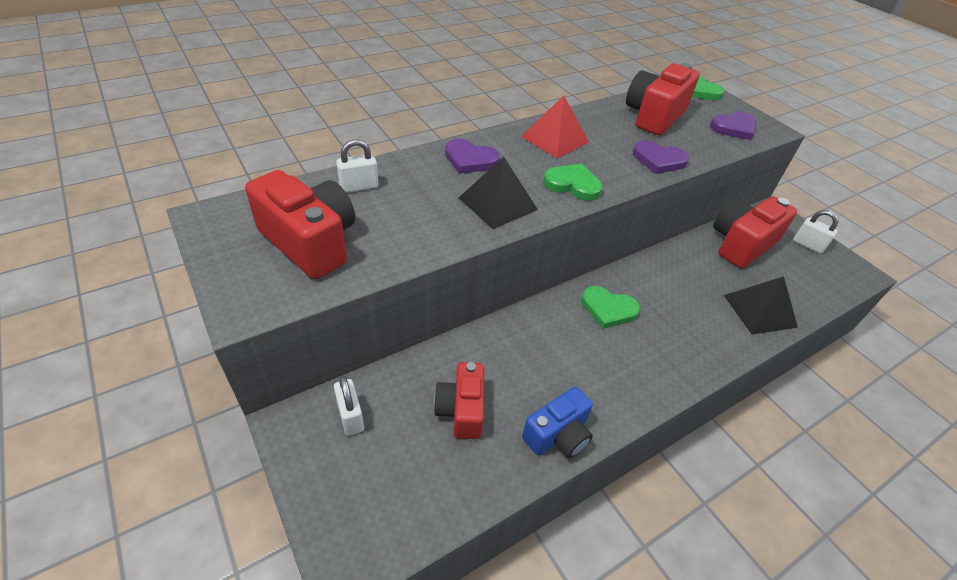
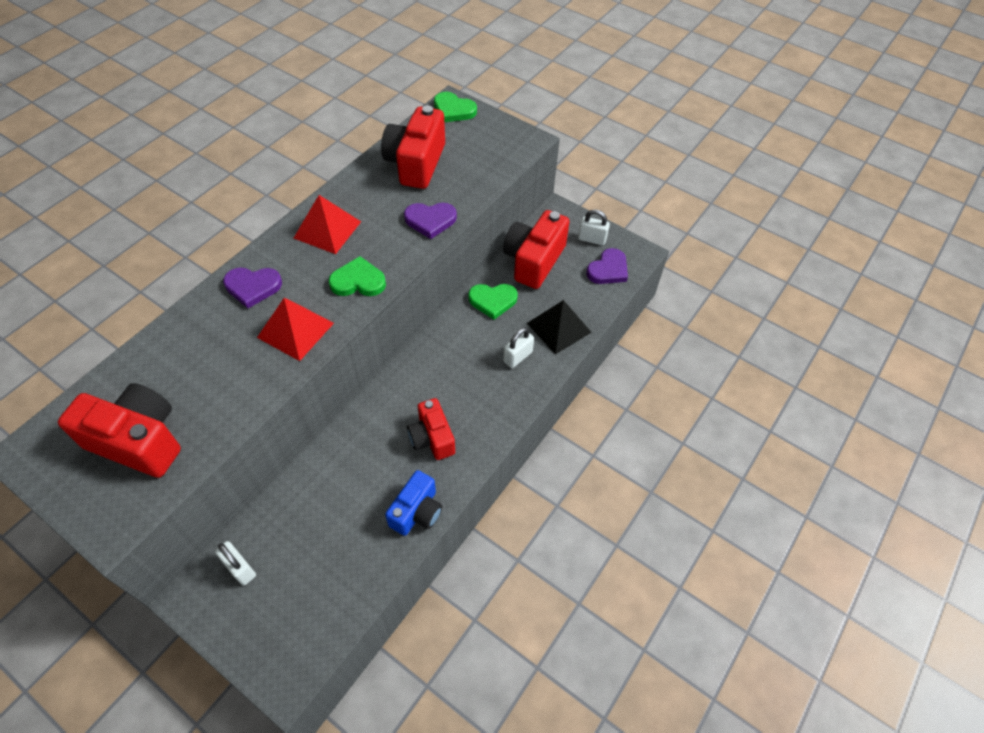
camera: 20 degrees left, 10 degrees up
(359, 187) = (157, 361): white padlock -> white padlock (518, 357)
(461, 410) = (331, 523): red camera -> red camera (432, 438)
(498, 203) = (295, 330): black pyramid -> red pyramid
(608, 309) = (430, 377): green heart -> green heart (493, 301)
(734, 128) = (493, 151): purple heart -> purple heart (608, 269)

